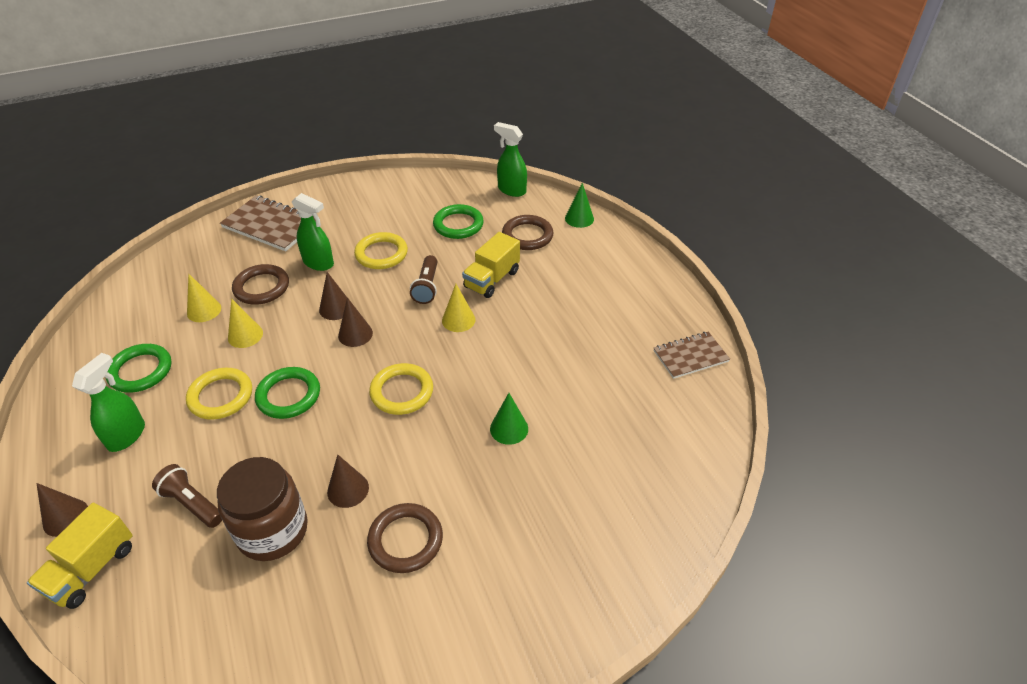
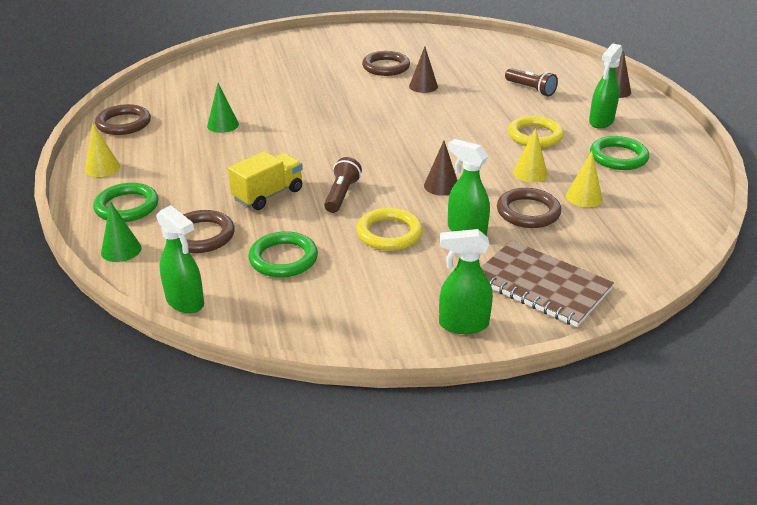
camera: 170 degrees left, 10 degrees down
(91, 569) = (581, 73): yellow truck -> none
(272, 530) = (471, 76): brown jar -> none
(288, 395) = (476, 131): green ring -> green ring (127, 207)
(330, 195) = (463, 324): none -> green spray bottle
(355, 334) = (420, 164): brown cone -> none
(402, 392) = (379, 125): yellow ring -> none
(458, 320) = (316, 165): yellow cone -> yellow cone (102, 168)
(509, 428) = (300, 101): green cone -> green cone (223, 125)
(690, 356) = (123, 123): brown notebook -> brown ring

